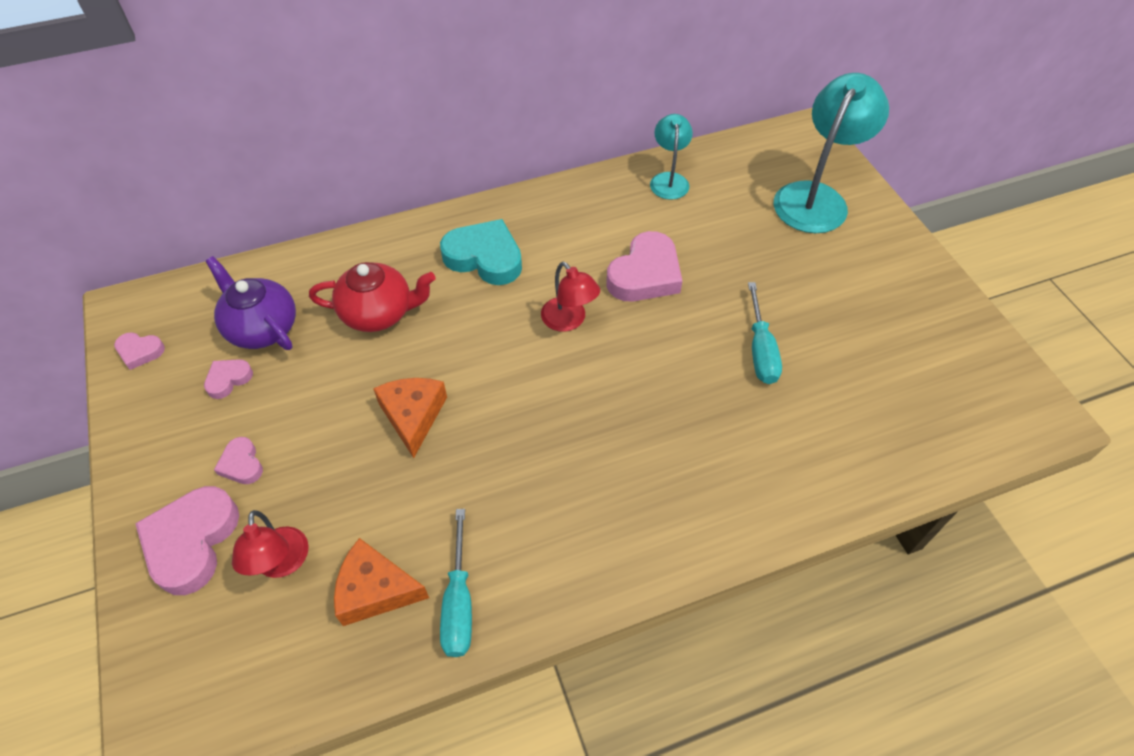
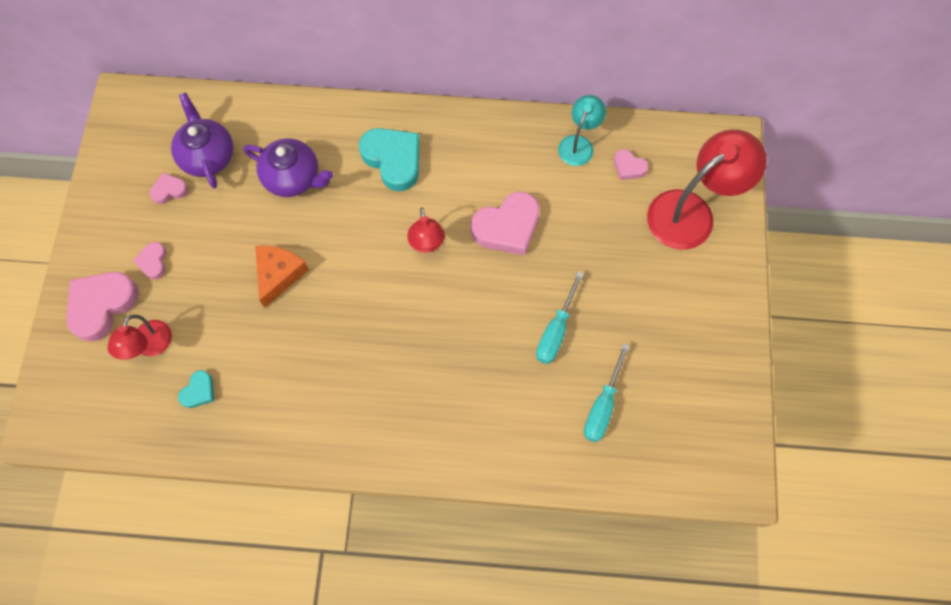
camera: 25 degrees right, 15 degrees up
(140, 352) = (120, 141): pink heart -> pink heart (628, 167)
(375, 590) = (199, 391): orange cheese -> turquoise heart
(379, 313) = (293, 178): red teapot -> purple teapot
(459, 603) = (246, 424): turquoise screwdriver -> turquoise screwdriver (602, 406)
(816, 197) = (691, 212): turquoise lamp -> red lamp

